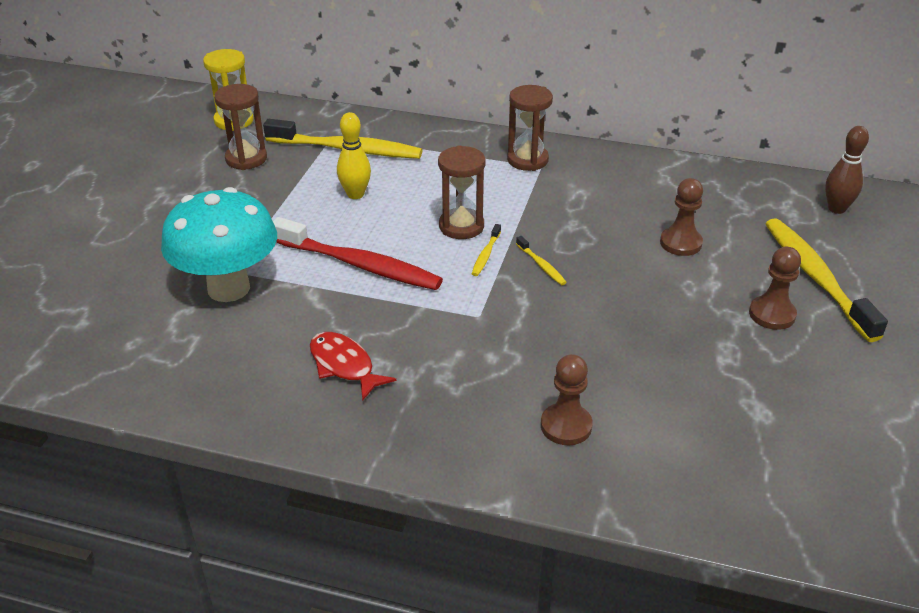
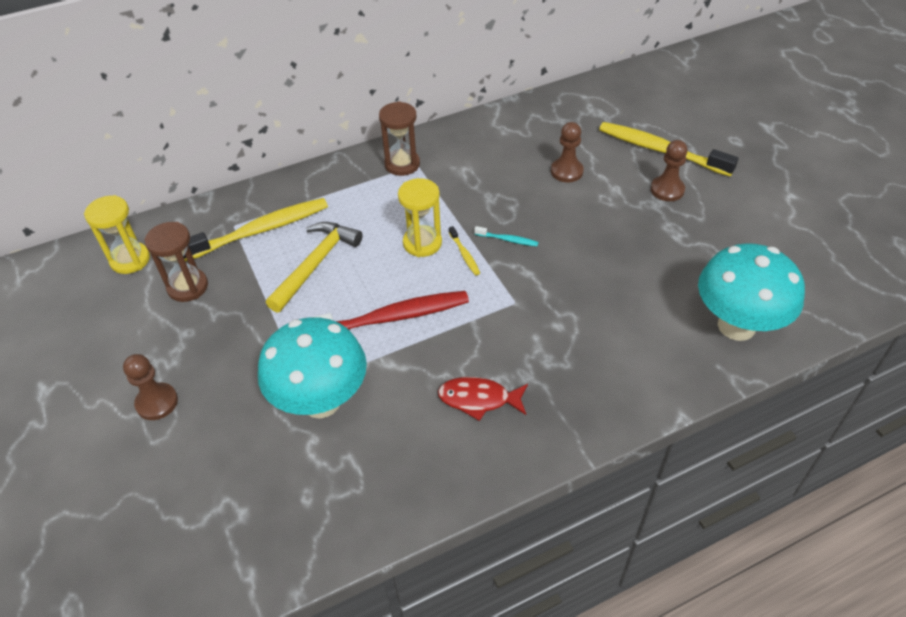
camera: 40 degrees left, 10 degrees up
(355, 194) = (316, 264): yellow bowling pin -> yellow hammer
(461, 226) = (422, 243): brown hourglass -> yellow hourglass
(541, 265) = (507, 240): yellow toothbrush -> turquoise toothbrush
(566, 426) = (652, 340): brown pawn -> brown pawn (157, 402)
(676, 471) = (736, 326): none -> turquoise mushroom
(836, 209) = (619, 96): brown bowling pin -> none

